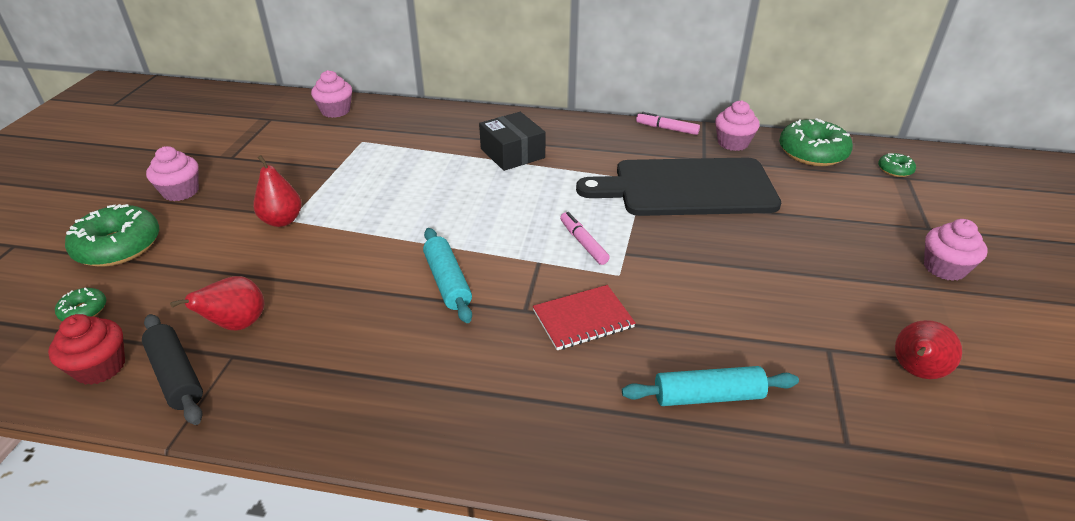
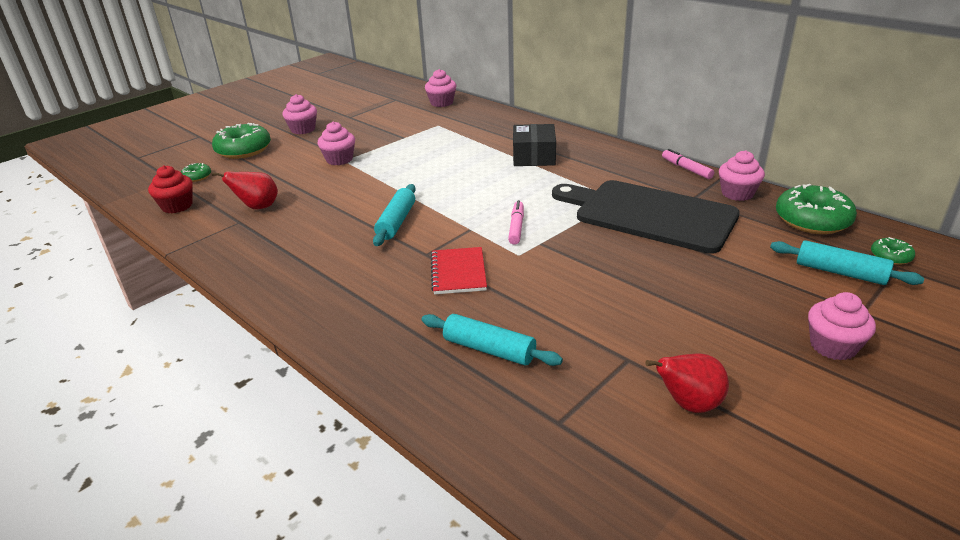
camera: 35 degrees right, 5 degrees down
(176, 376) = (204, 222): black rolling pin -> none
(282, 220) = (339, 159): red pear -> pink cupcake
(583, 319) = (458, 272): red notebook -> red notebook turned 75 degrees clockwise
(880, 196) = (840, 272): none -> turquoise rolling pin

